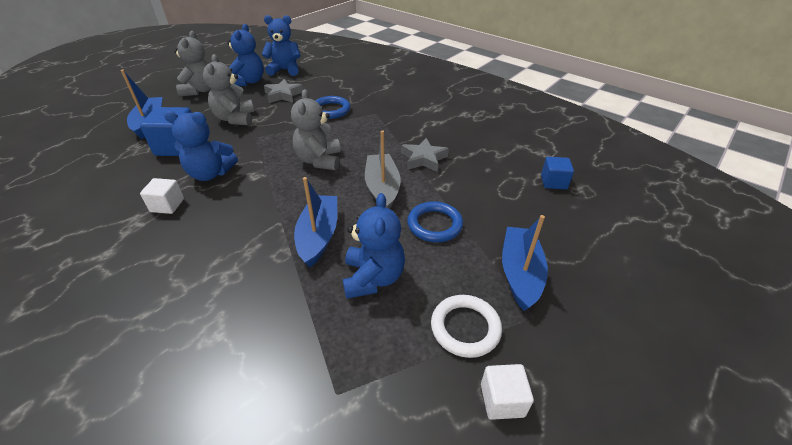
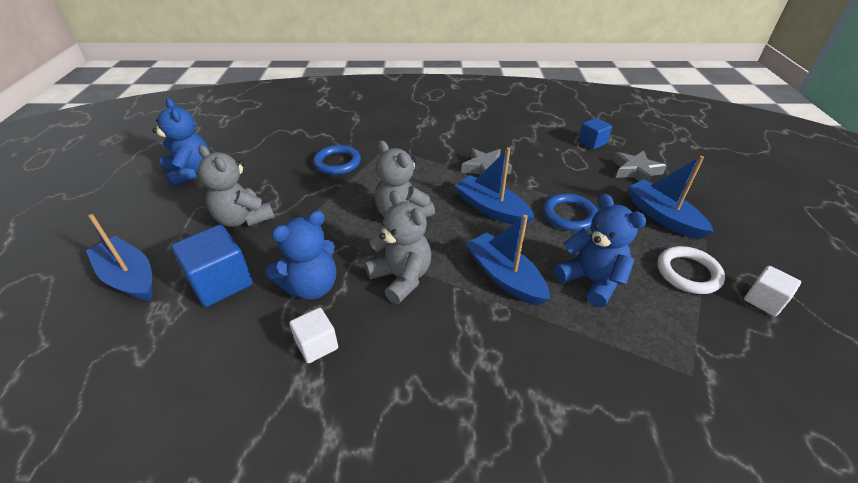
camera: 40 degrees left, 0 degrees up
(200, 90) = (138, 209): grey teddy bear -> grey teddy bear (401, 278)
(283, 95) = (259, 169): grey star -> grey star (635, 171)
(285, 70) = (217, 143): blue teddy bear -> none
(382, 188) = (492, 209): grey boat -> blue boat

